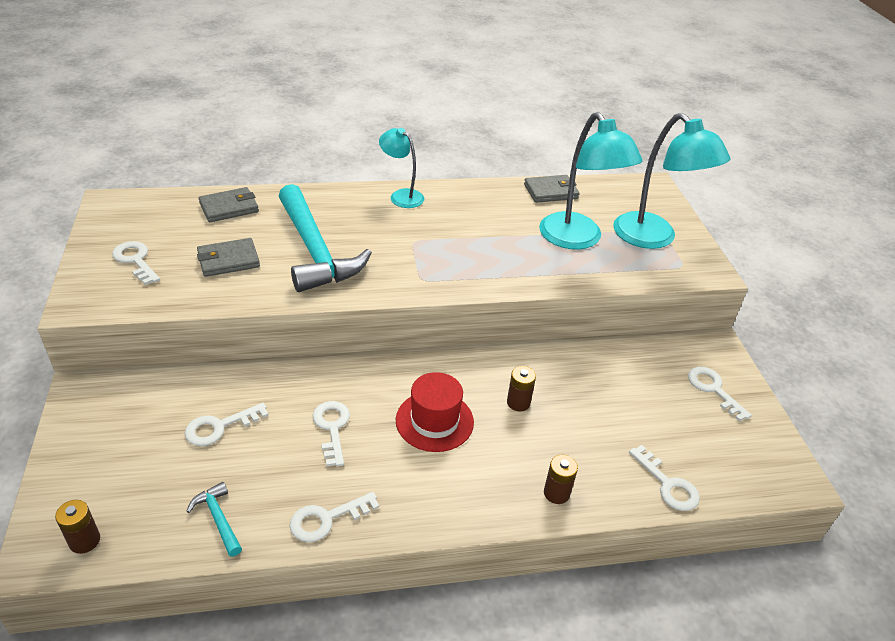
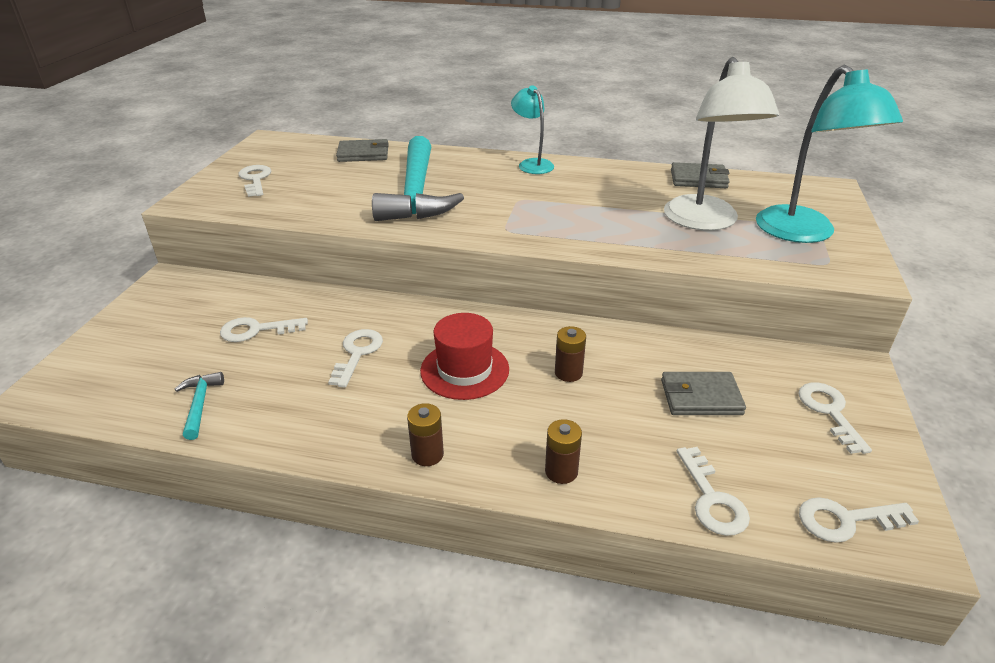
camera: 25 degrees right, 5 degrees down
(84, 541) = (79, 393): brown battery -> brown battery (427, 454)
(228, 260) = (333, 190): grey wallet -> grey wallet (701, 397)
(326, 519) = (297, 431): white key -> white key (846, 520)
(577, 239) = (704, 222): turquoise lamp -> white lamp

